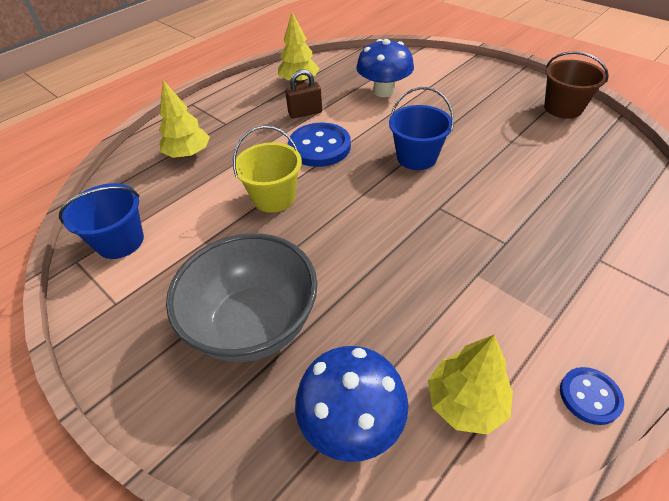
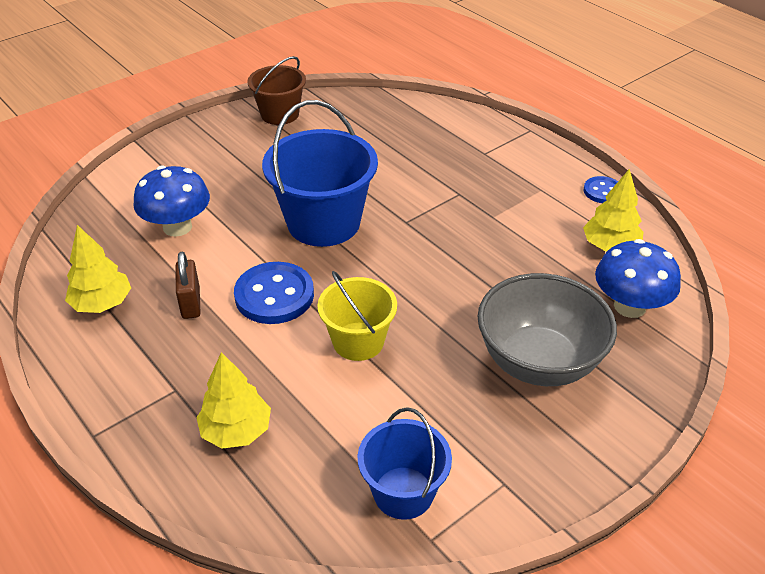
camera: 85 degrees left, 5 degrees down
(416, 157) = (323, 222): blue bucket -> blue bucket, size x1.64

